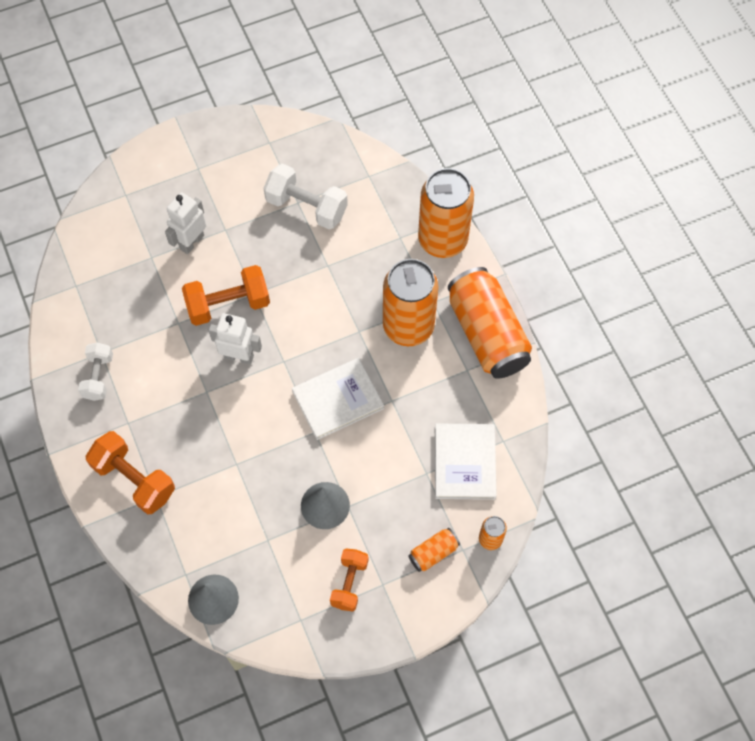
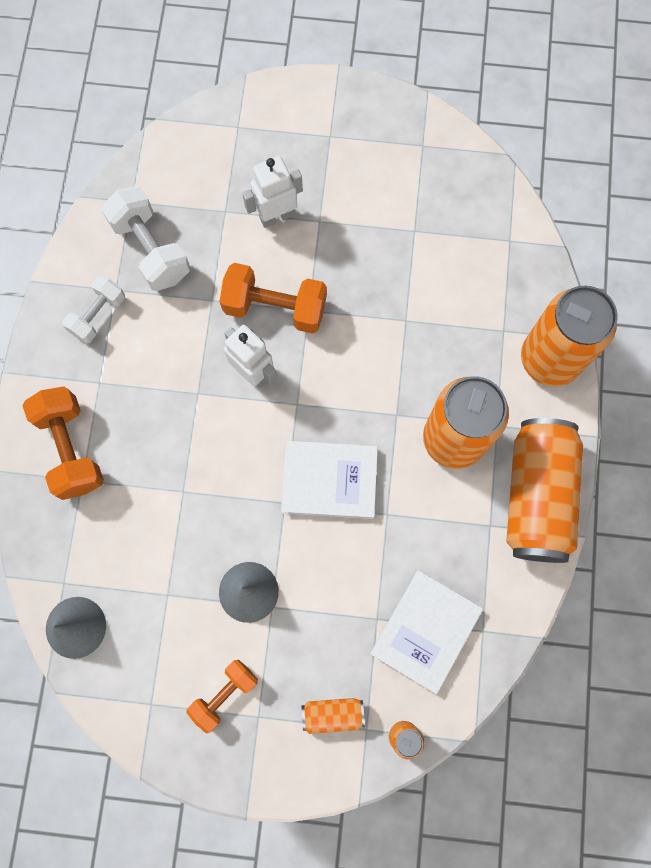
camera: 30 degrees right, 10 degrees up
(306, 207) = (421, 241): white dumbbell -> white dumbbell (151, 249)

